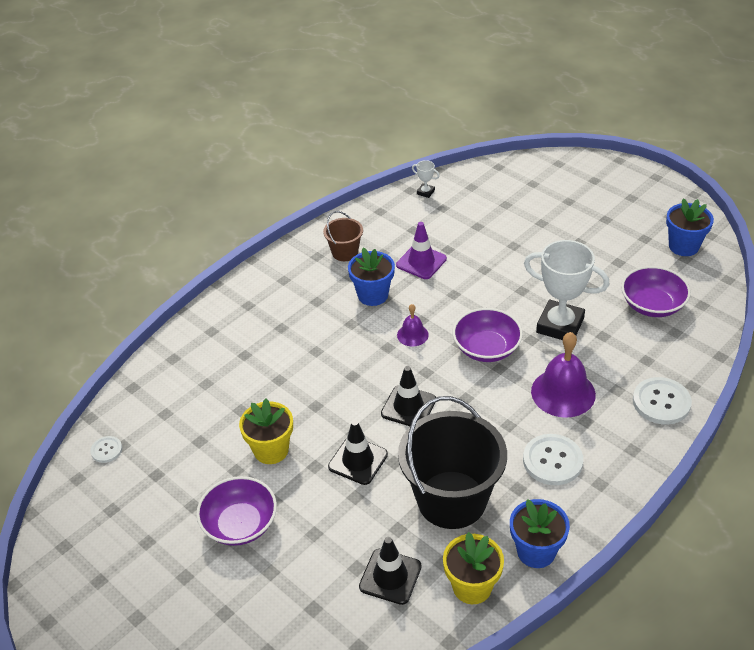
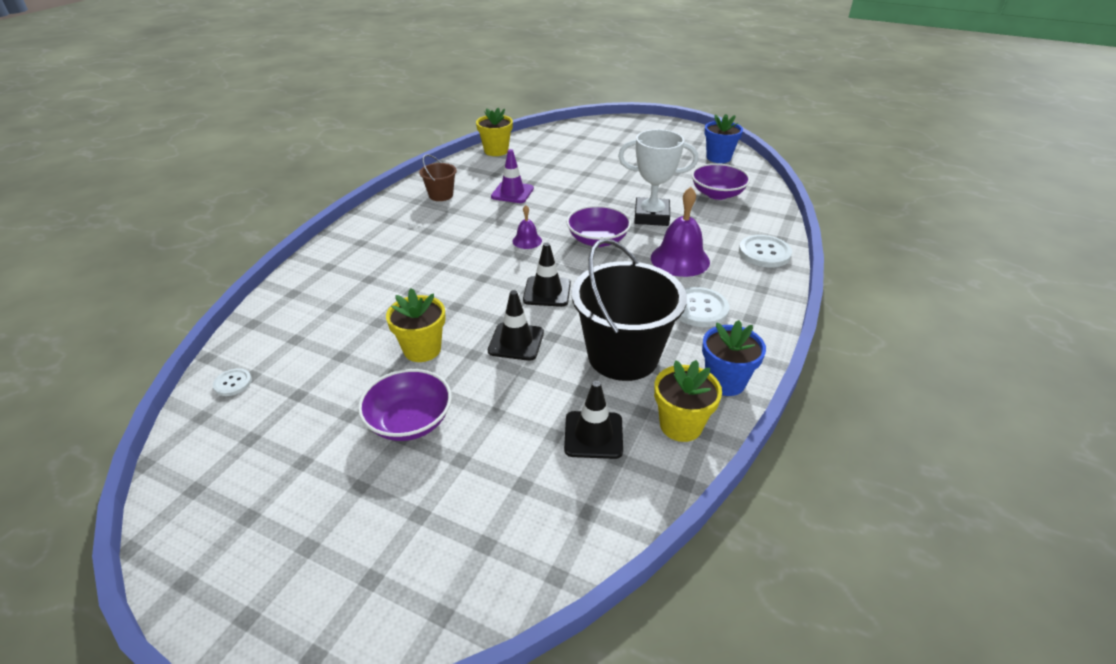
camera: 20 degrees left, 5 degrees down
(373, 295) = (478, 219): blue flower pot -> none
(425, 192) = (496, 151): white trophy -> yellow flower pot

